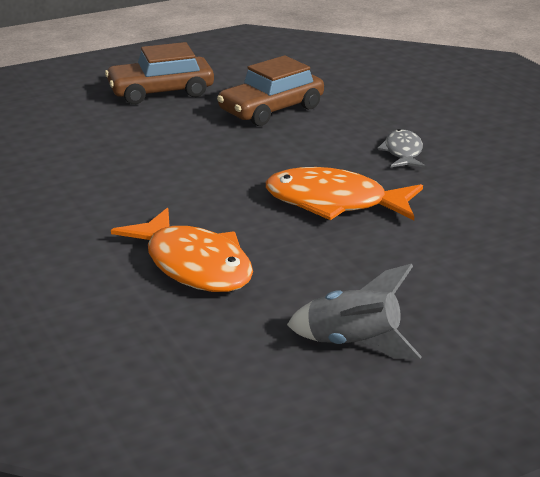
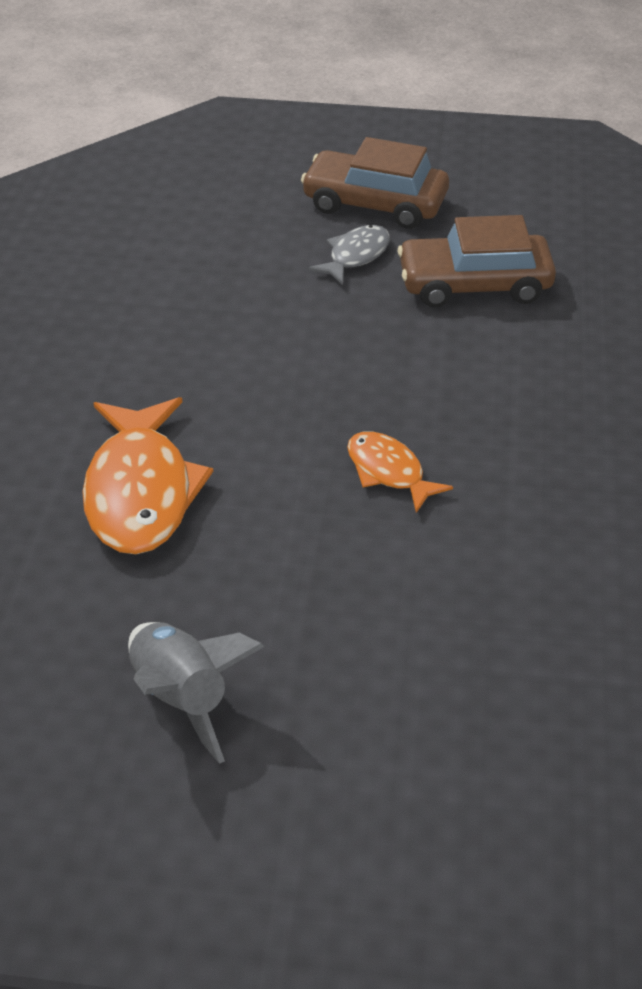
camera: 35 degrees right, 15 degrees up
(334, 203) = (389, 472): orange fish -> orange fish, size x0.55
(403, 152) = (563, 427): grey fish -> grey fish (355, 256)

